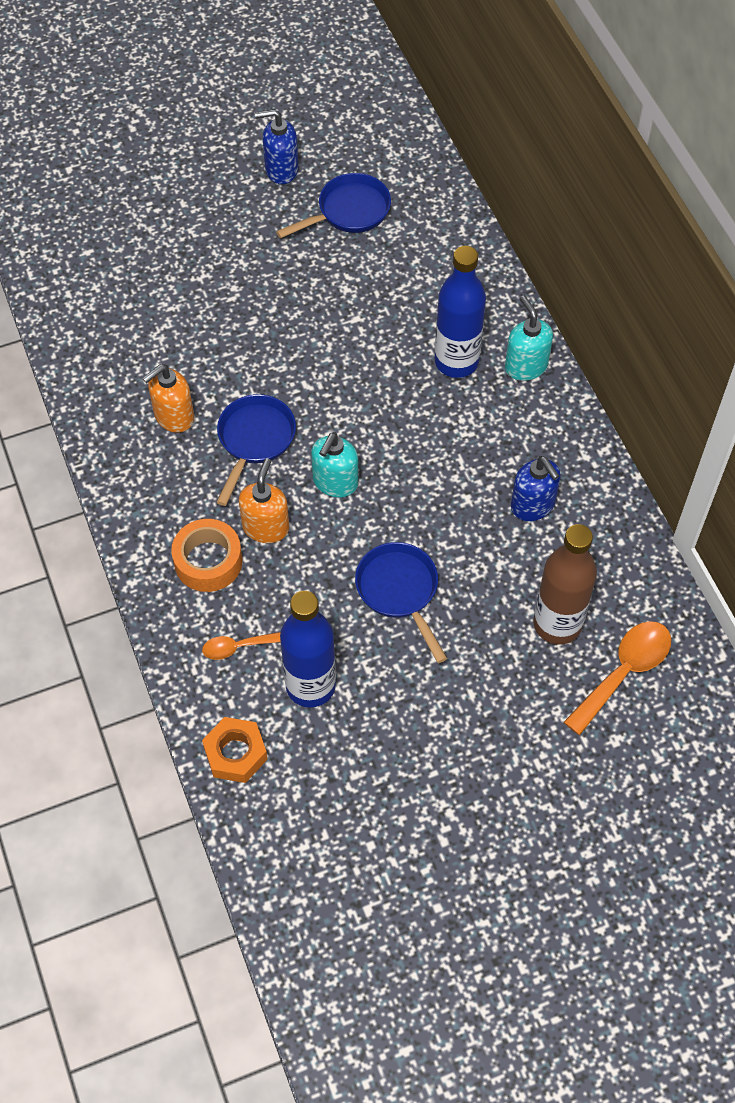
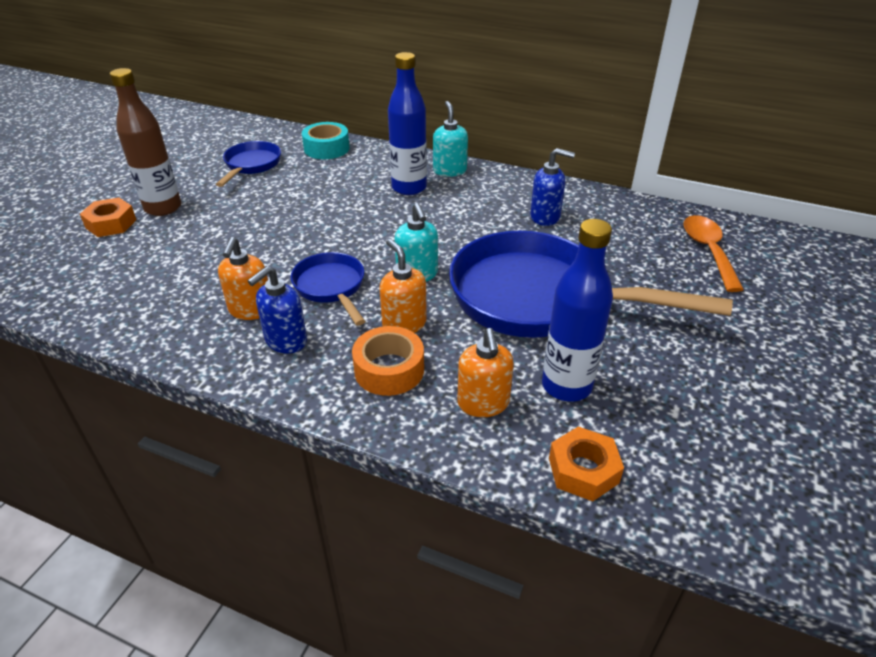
camera: 45 degrees left, 20 degrees down
(161, 216) = (111, 224): none -> orange nut
(236, 647) = (483, 403): orange spoon -> orange soap dispenser
(281, 170) = (180, 169): blue soap dispenser -> blue soap dispenser (285, 341)
(399, 591) = (539, 298): blue pan -> blue pan, size x2.05
(446, 235) = (326, 148): none -> turquoise tape
(526, 366) = (449, 171): turquoise soap dispenser -> turquoise soap dispenser turned 60 degrees clockwise
(557, 624) = (643, 254): brown bottle -> brown bottle (163, 208)

